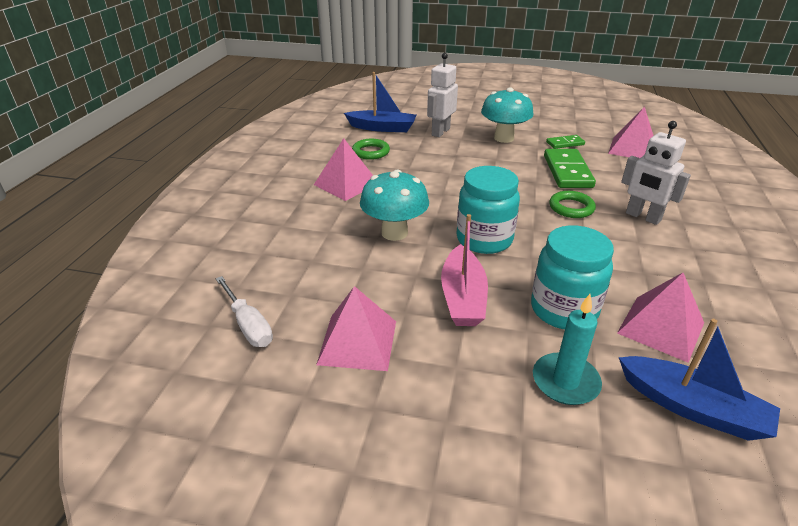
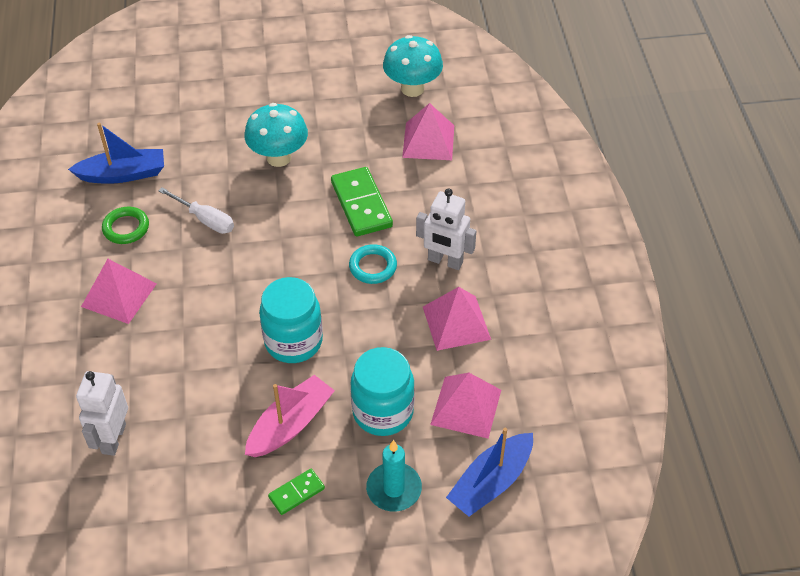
camera: 20 degrees left, 15 degrees up
(248, 325) = (104, 518): white screwdriver -> white screwdriver (205, 220)
(357, 342) = (211, 505): pink pyramid -> pink pyramid (456, 323)
(394, 233) = (199, 358): turquoise mushroom -> turquoise mushroom (412, 88)
(440, 132) = (199, 164): white robot -> white robot (113, 438)
(462, 297) = (290, 424): pink boat -> pink boat turned 120 degrees counterclockwise
(565, 143) = (352, 150): green domino -> green domino (296, 493)
(571, 208) = (373, 267): green ring -> turquoise ring
(692, 408) = (491, 482): blue boat -> blue boat turned 120 degrees clockwise

